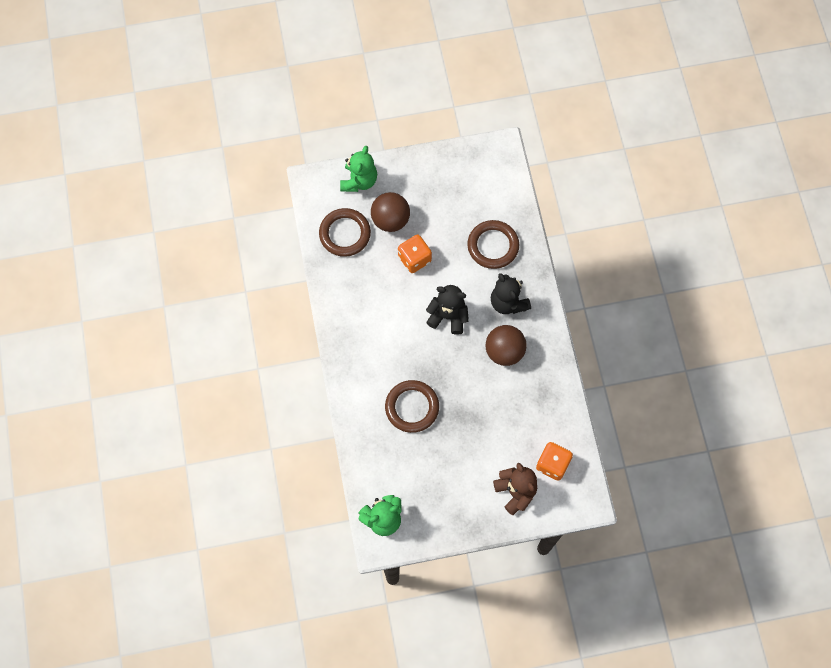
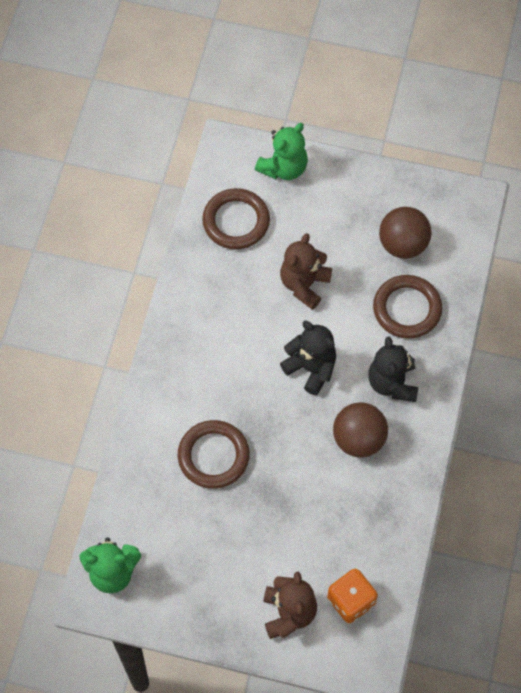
camera: 25 degrees right, 5 degrees down
(390, 220) = (298, 227): brown ball -> brown ball (403, 244)
(414, 259) = (304, 284): orange dice -> brown teddy bear

